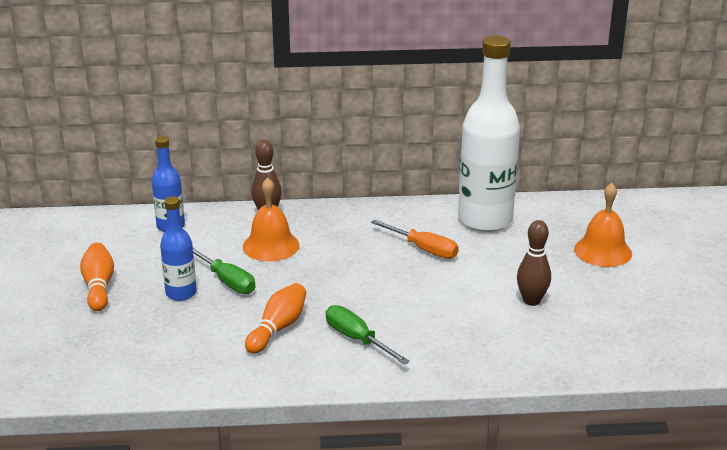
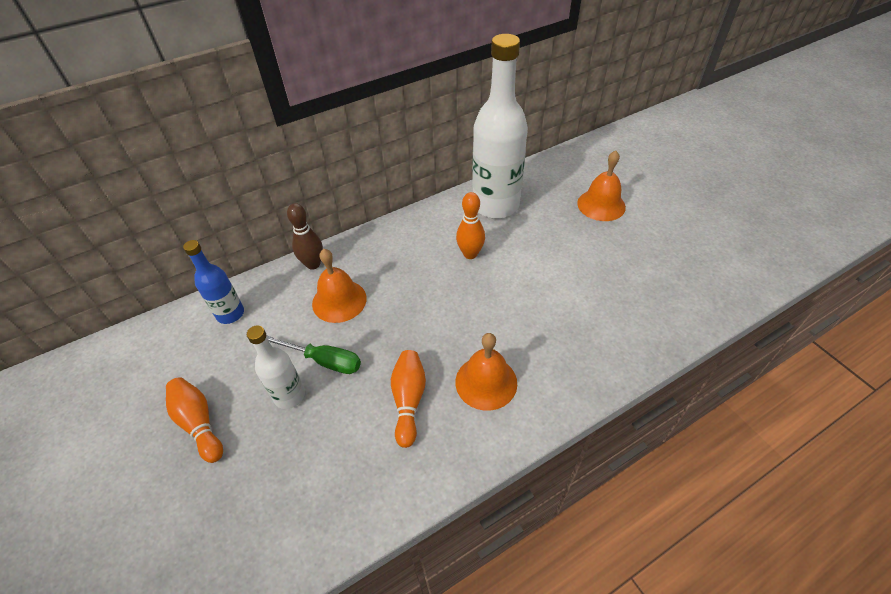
camera: 25 degrees left, 20 degrees up
(181, 293) = (289, 395): blue bottle -> white bottle
(357, 339) = (486, 382): green screwdriver -> orange bell
(423, 249) = (470, 254): orange screwdriver -> orange bowling pin
(531, 301) = (589, 276): brown bowling pin -> none

